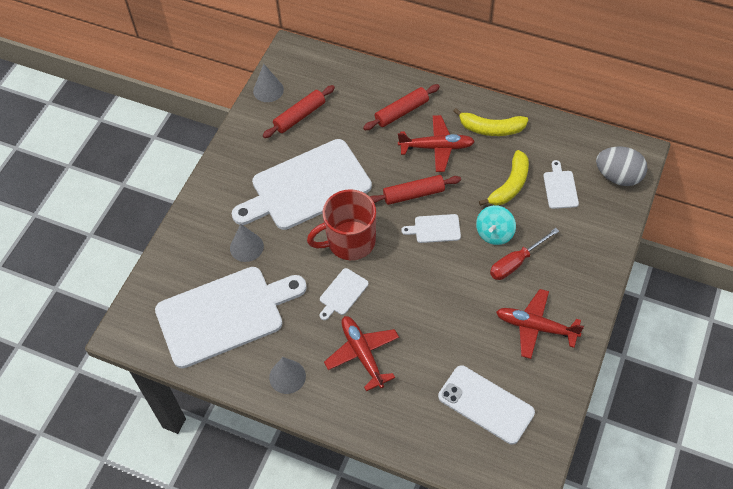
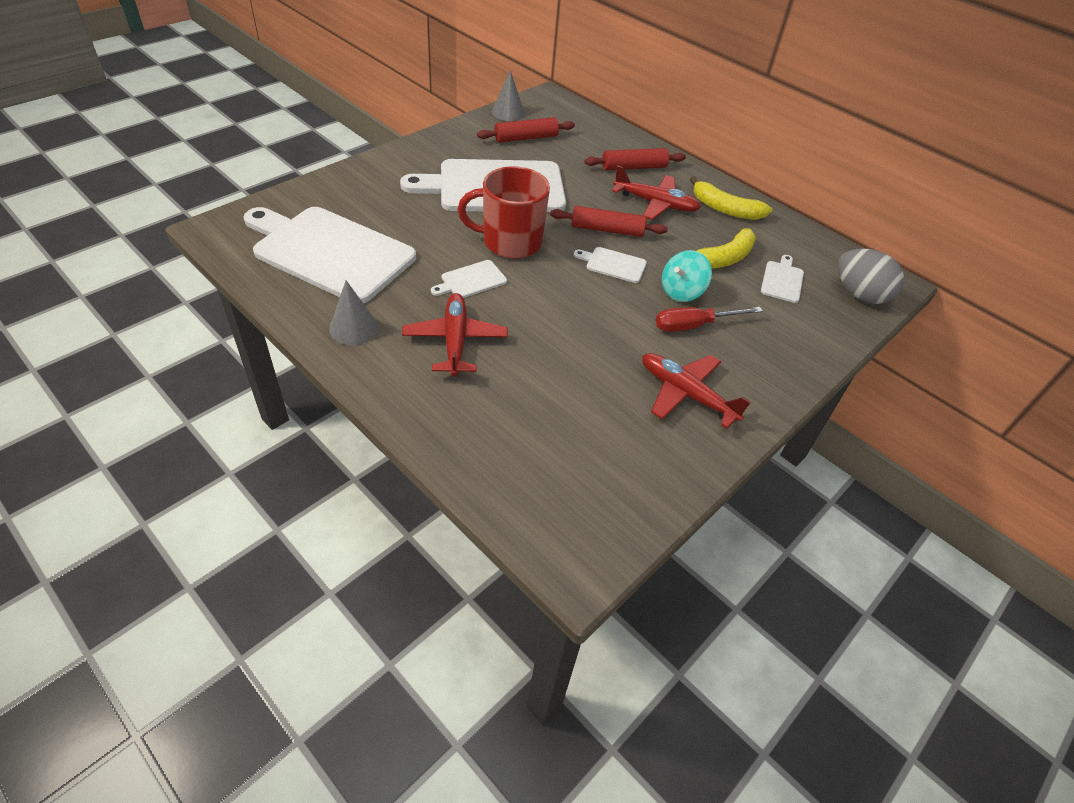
camera: 15 degrees right, 10 degrees down
(225, 315) = (330, 252): white cutting board -> white cutting board turned 150 degrees counterclockwise
(246, 247) = (397, 209): grey cone -> none
(486, 404) = (576, 448): white phone -> none

